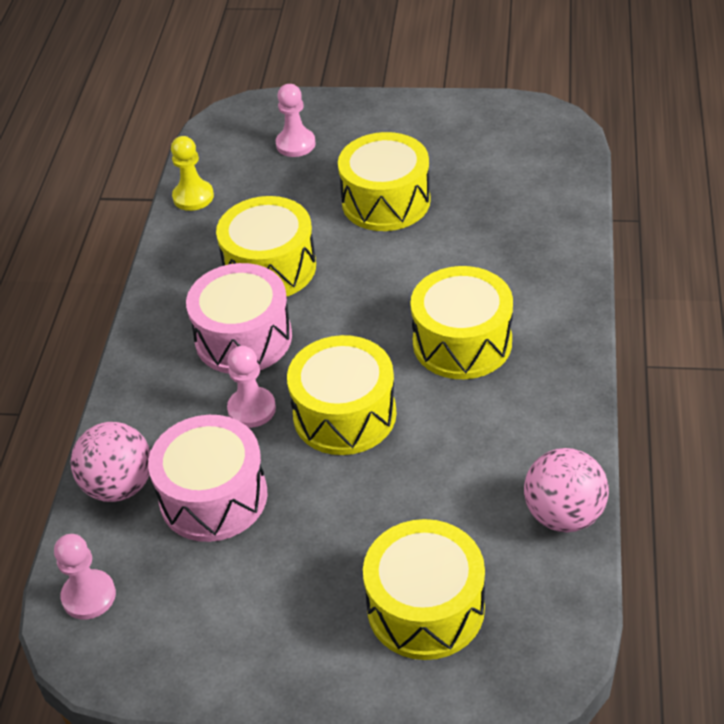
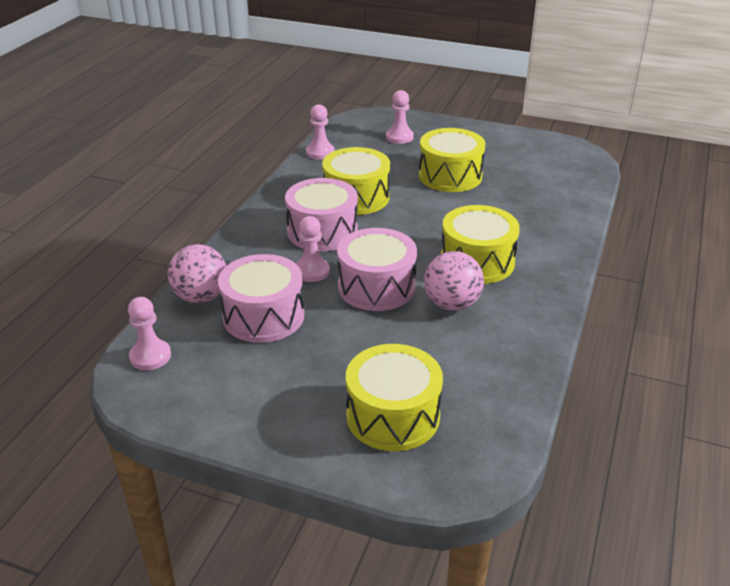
camera: 10 degrees right, 10 degrees down
(193, 197) = (320, 152): yellow pawn -> pink pawn
(344, 414) = (376, 287): yellow drum -> pink drum
(564, 515) = (520, 379): pink ball -> pink ball (452, 304)

